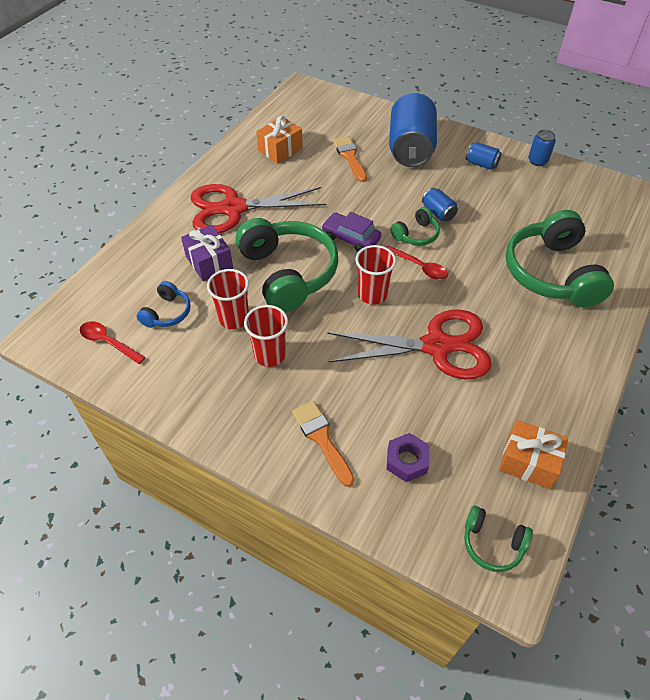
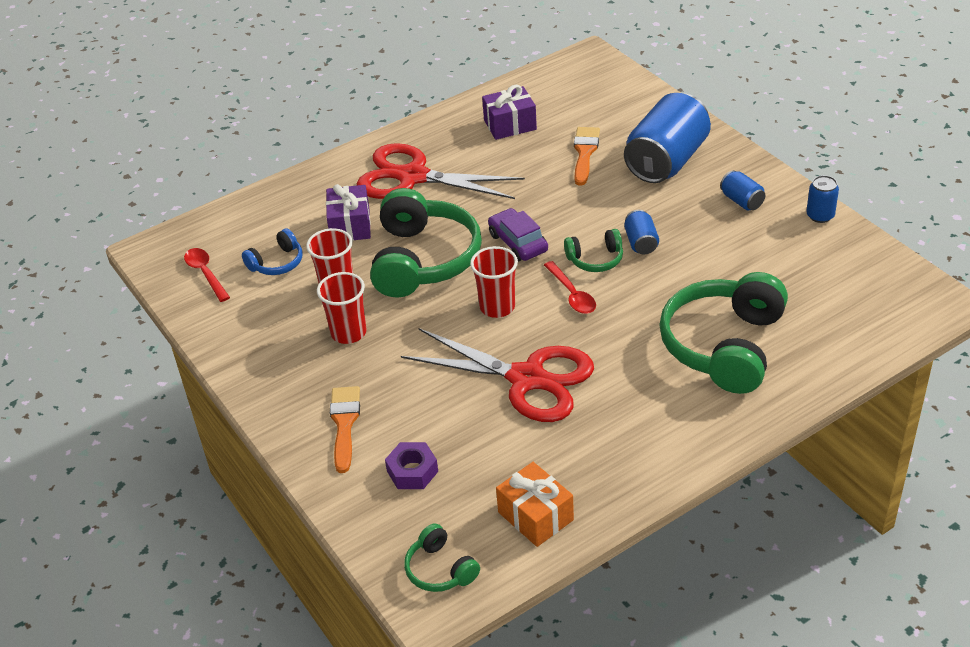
camera: 30 degrees right, 10 degrees down
(280, 150) = (510, 125): orange gift -> purple gift

